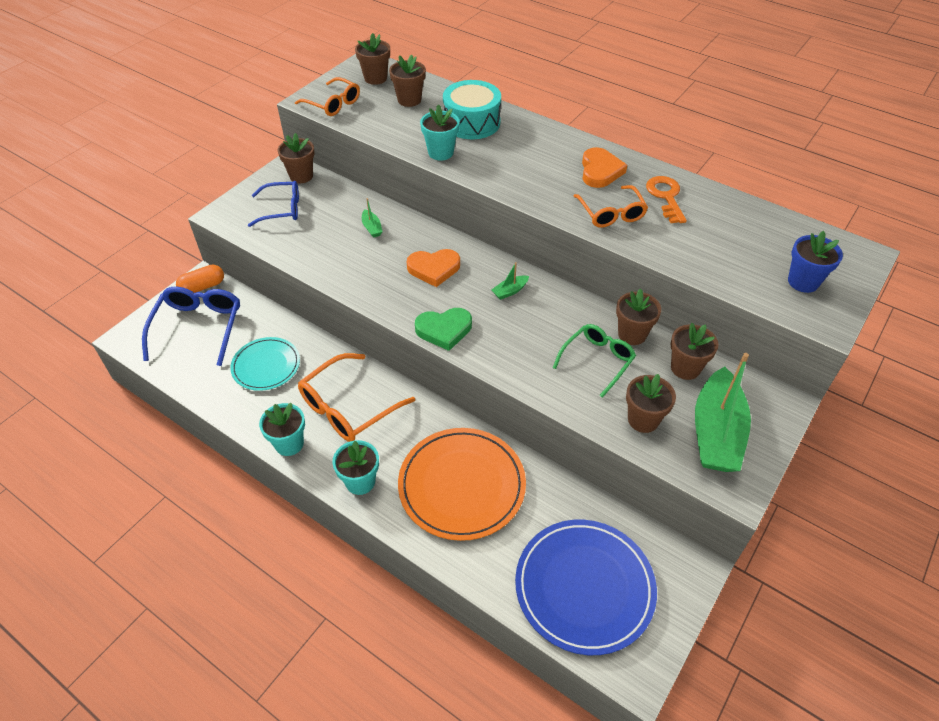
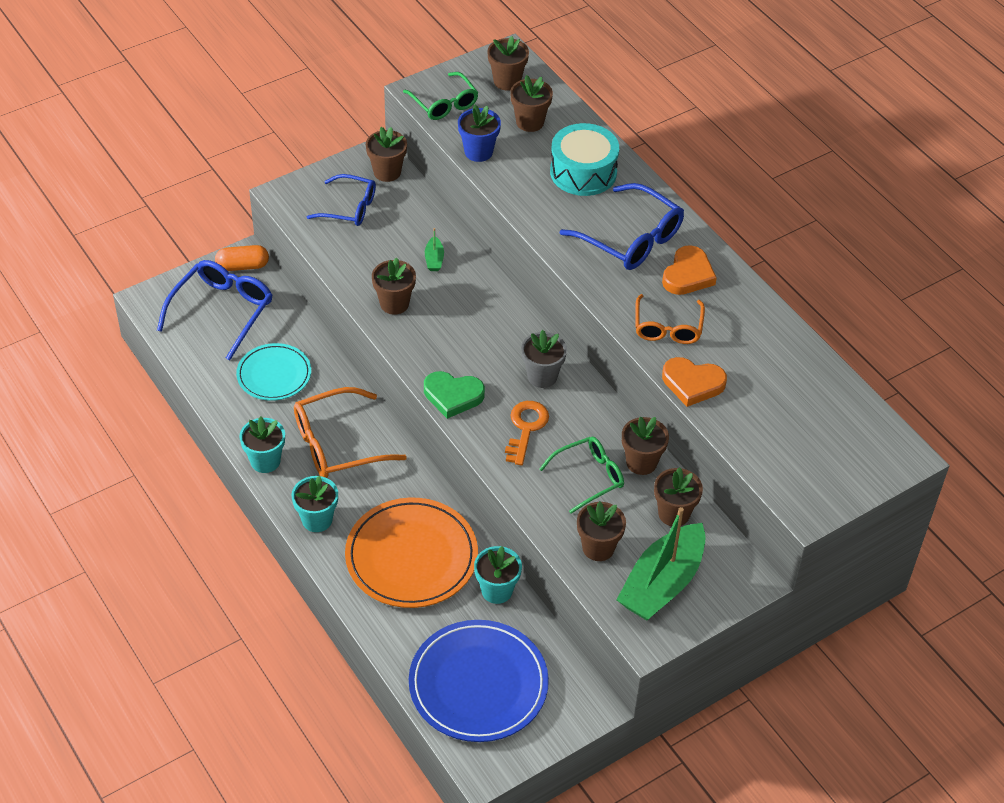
camera: 20 degrees right, 0 degrees up
(333, 104) = (444, 103): orange glasses -> green glasses
(355, 271) = (394, 303): none -> brown flower pot
(434, 269) = (476, 327): orange heart -> orange heart (692, 383)
(440, 152) = (529, 201): turquoise flower pot -> turquoise flower pot (497, 590)
(510, 291) = (542, 376): green boat -> grey flower pot
(538, 158) = (630, 238): none -> blue glasses
(666, 197) = (739, 326): orange key -> orange key (526, 428)
(803, 282) = (816, 463): blue flower pot -> blue flower pot (478, 152)

